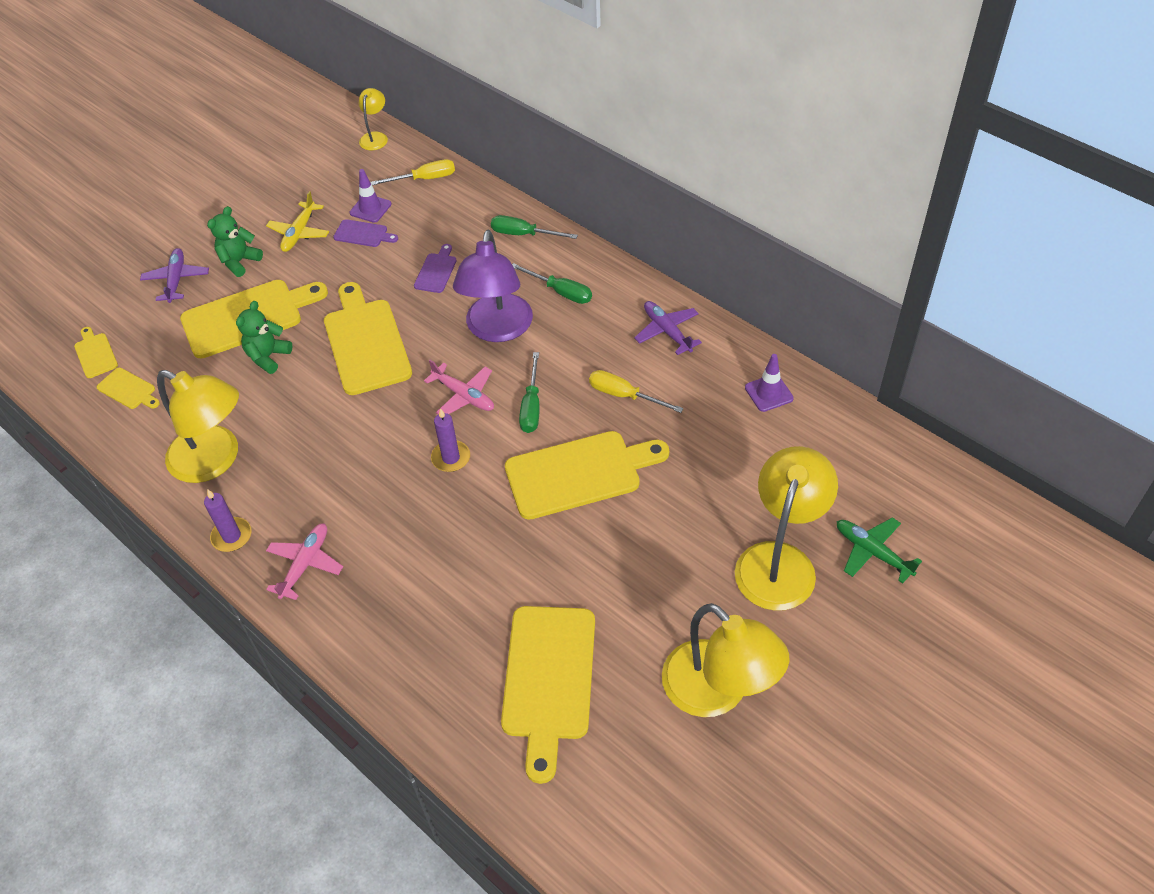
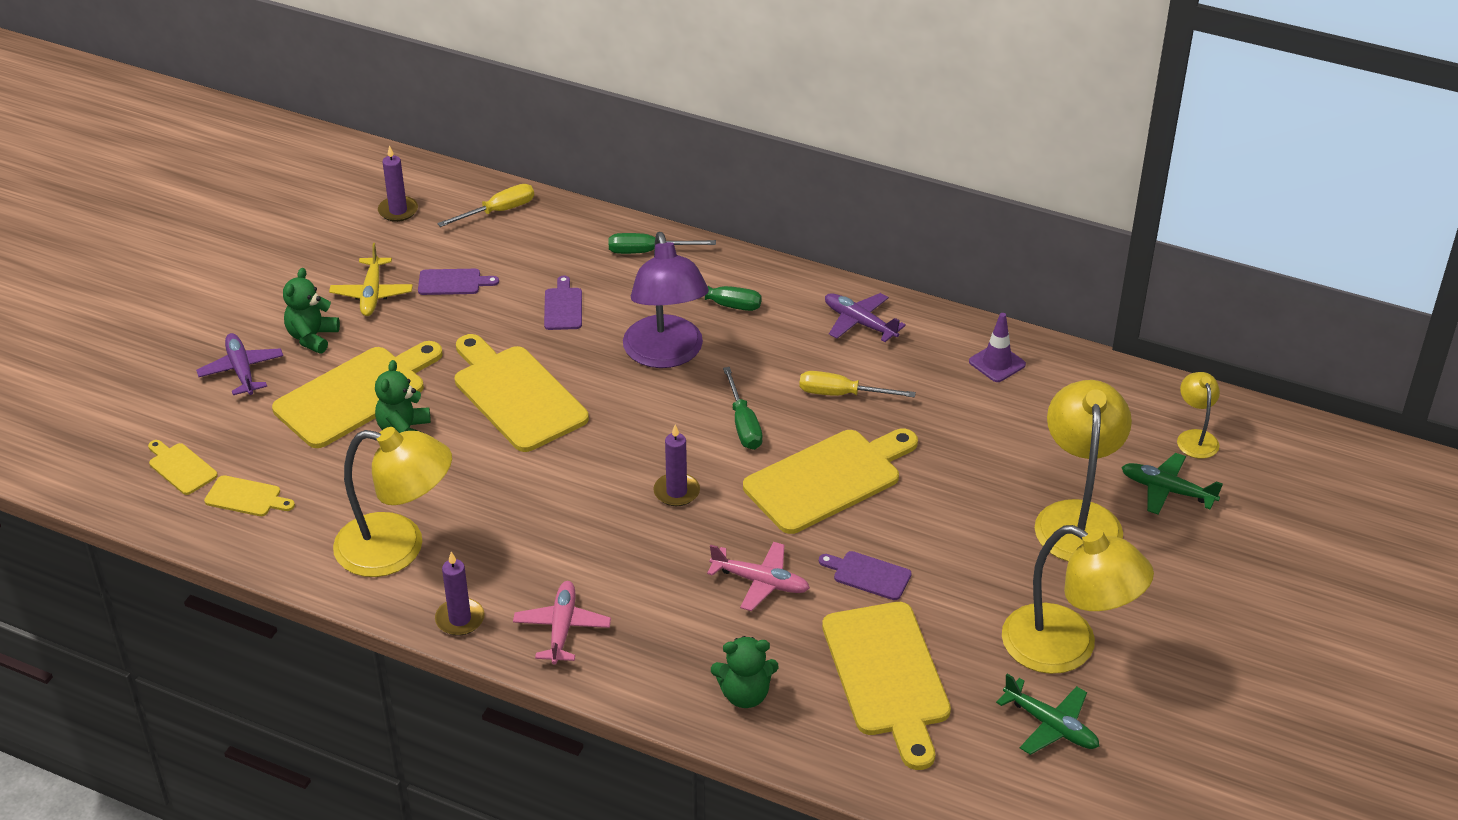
camera: 20 degrees left, 10 degrees down
(351, 165) = (398, 211): none -> purple candle
(370, 208) = (448, 254): purple traffic cone -> none
(375, 137) = (413, 175): yellow lamp -> yellow lamp (1195, 437)
(422, 666) = (745, 694): none -> green teddy bear
(463, 395) = (660, 427): pink plane -> pink plane (760, 582)
(574, 575) = (868, 575): none -> purple cutting board
(670, 769) = (1050, 725): none -> green plane

